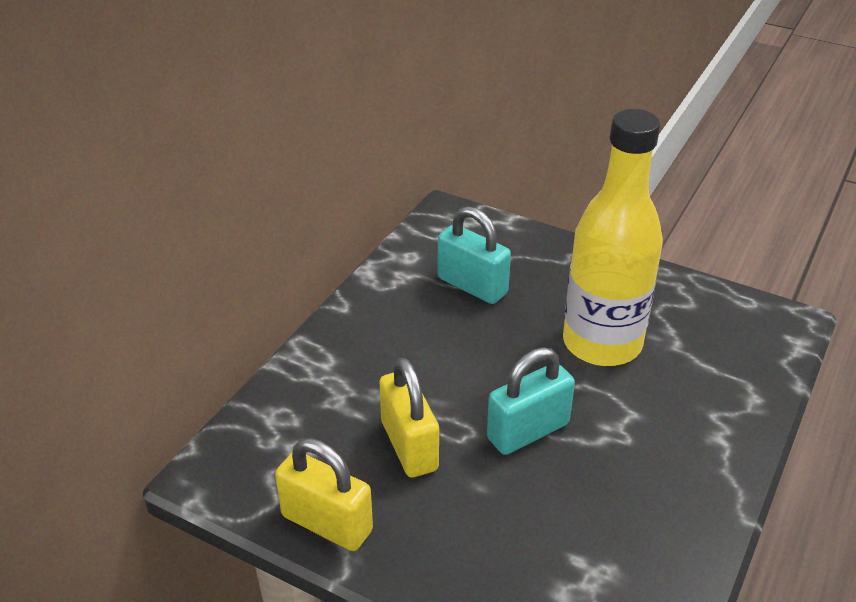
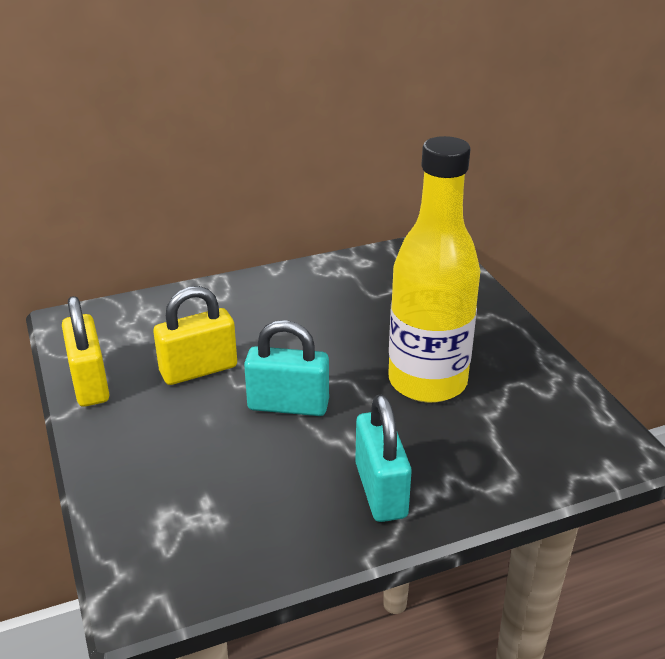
camera: 40 degrees right, 5 degrees down
(409, 446) = (198, 370): yellow padlock -> yellow padlock turned 45 degrees clockwise
(472, 286) = (382, 299): turquoise padlock -> turquoise padlock (380, 490)

